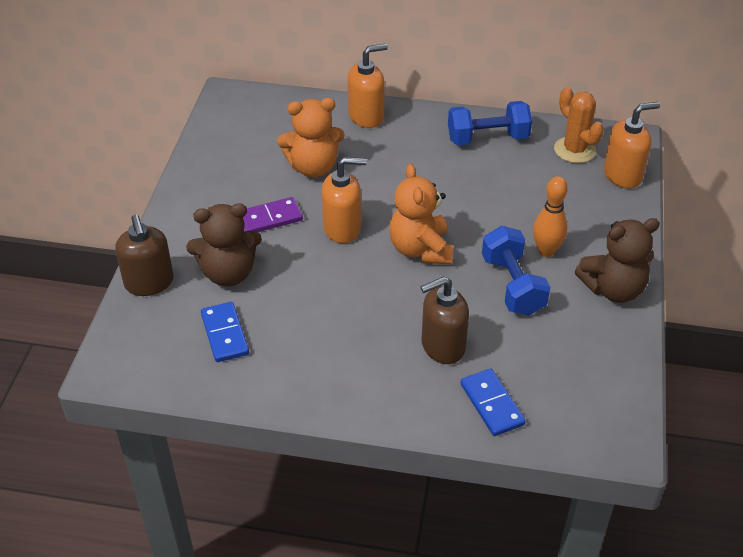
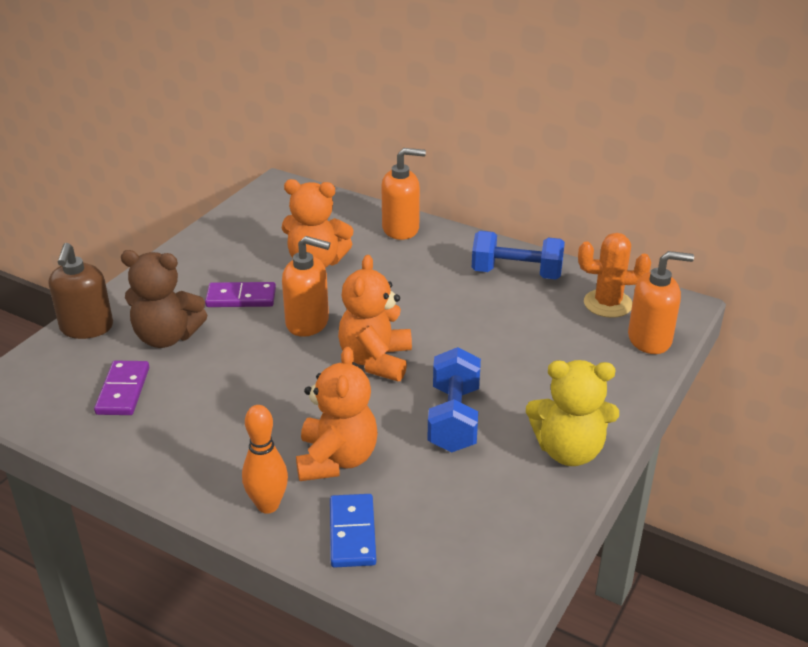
camera: 20 degrees right, 10 degrees down
(224, 334) = (123, 391): blue domino -> purple domino
(442, 346) = (336, 459): brown soap dispenser -> orange teddy bear
(546, 251) = (514, 394): orange bowling pin -> orange bowling pin (268, 505)
(574, 150) = (608, 304): orange cactus -> orange cactus turned 75 degrees counterclockwise
(613, 289) = (569, 451): brown teddy bear -> yellow teddy bear

